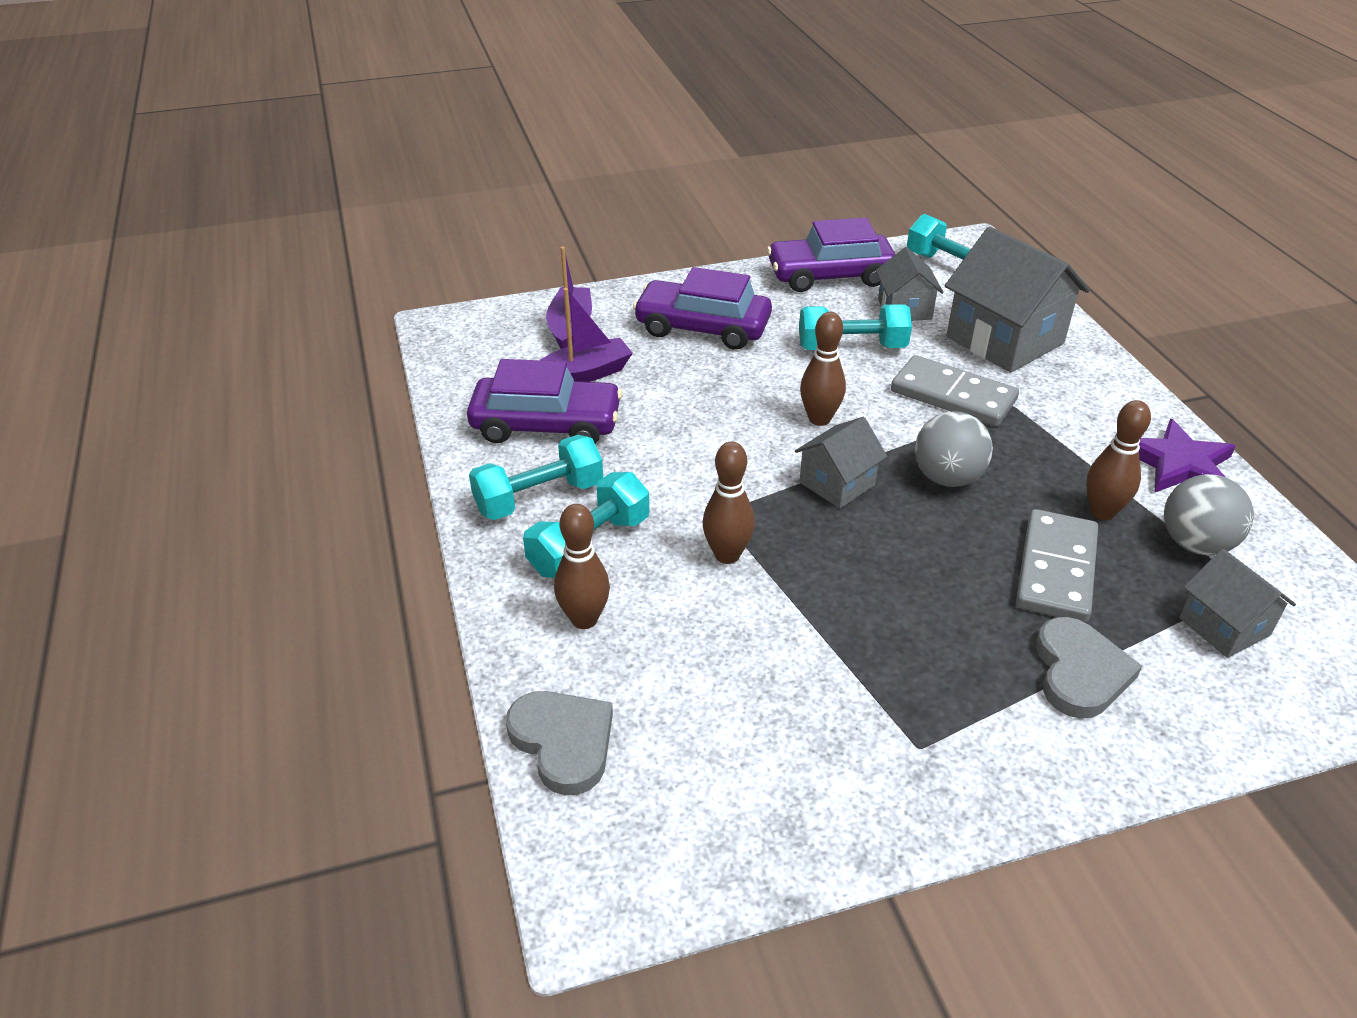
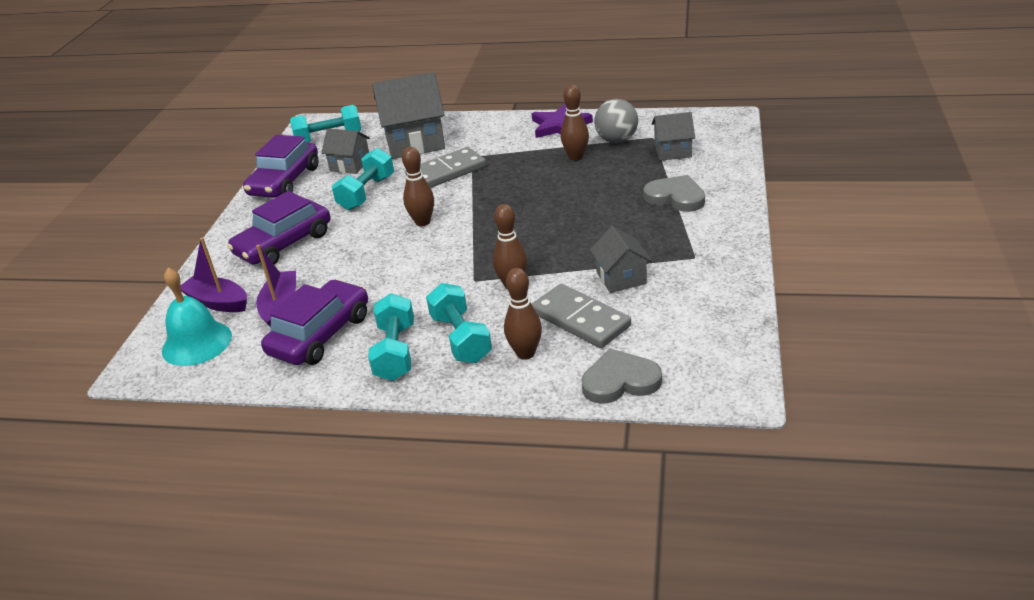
camera: 60 degrees left, 5 degrees down
(496, 344) = (197, 343): none -> turquoise bell
(837, 484) = (485, 231): grey house -> grey house (621, 278)
(947, 478) = (512, 194): grey ball -> none
(1056, 570) = (605, 182): grey domino -> grey domino (580, 319)

